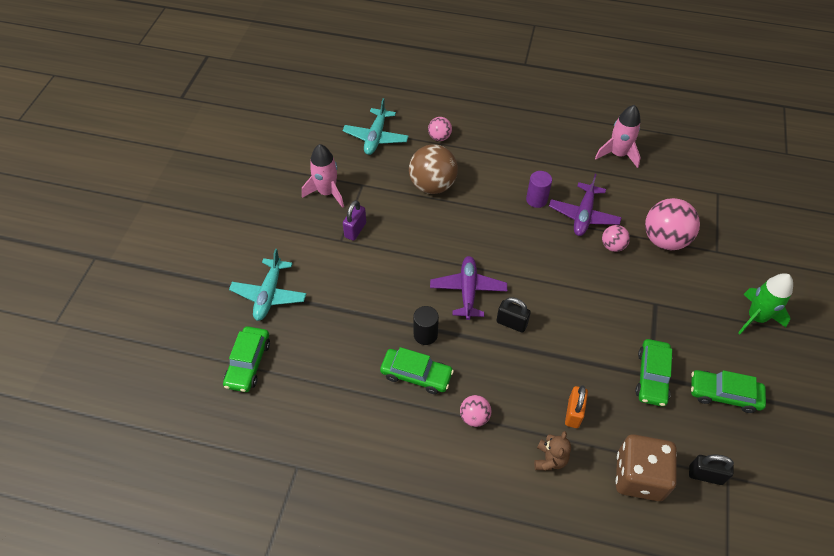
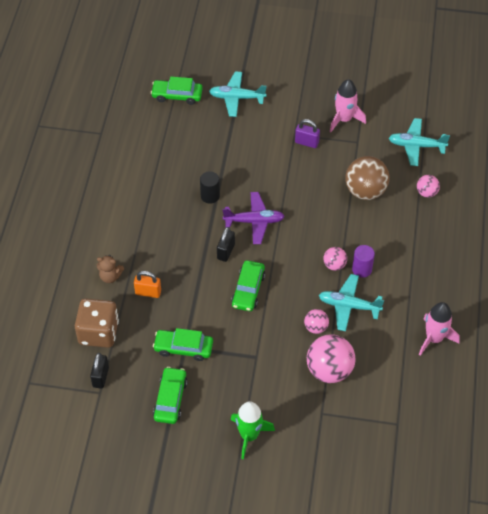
camera: 85 degrees right, 0 degrees up
(416, 375) = (174, 193): green car -> green car (248, 290)
(474, 417) = (142, 230): pink ball -> pink ball (334, 265)
(583, 215) = (349, 306): purple plane -> turquoise plane

